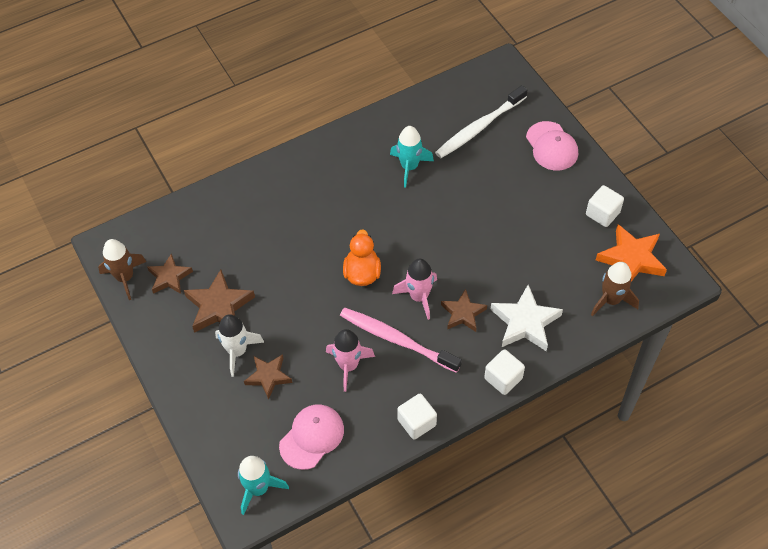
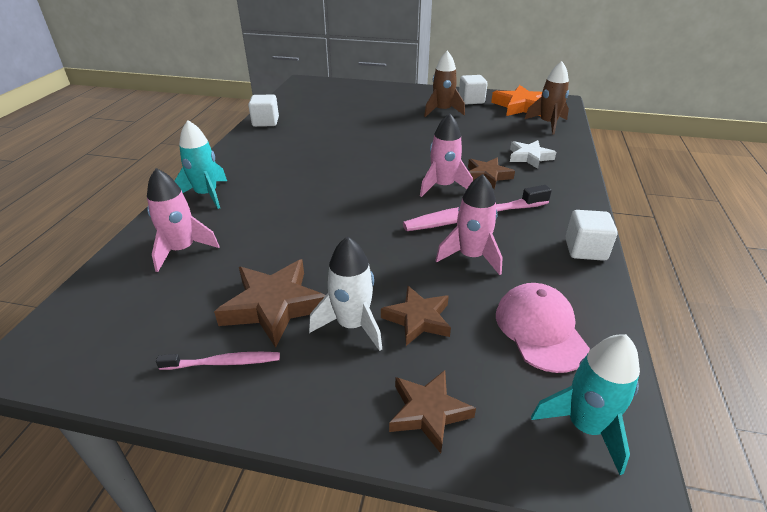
camera: 50 degrees left, 20 degrees down
(125, 277) = (101, 366): brown rocket -> brown rocket (442, 111)
(168, 320) = (223, 362): none -> pink toothbrush
(169, 277) = (173, 324): brown star -> brown star (428, 412)
(219, 224) = (182, 250): none -> pink rocket
(362, 273) = (377, 200): orange duck -> none
(409, 167) = (316, 138): turquoise rocket -> turquoise rocket (207, 195)
(479, 127) = (334, 104): white toothbrush -> none
(503, 378) = (576, 187): white cube -> white cube (265, 122)
(525, 322) = (529, 157): white star -> white star, size x0.65
(551, 146) = (392, 93): pink cap -> none

